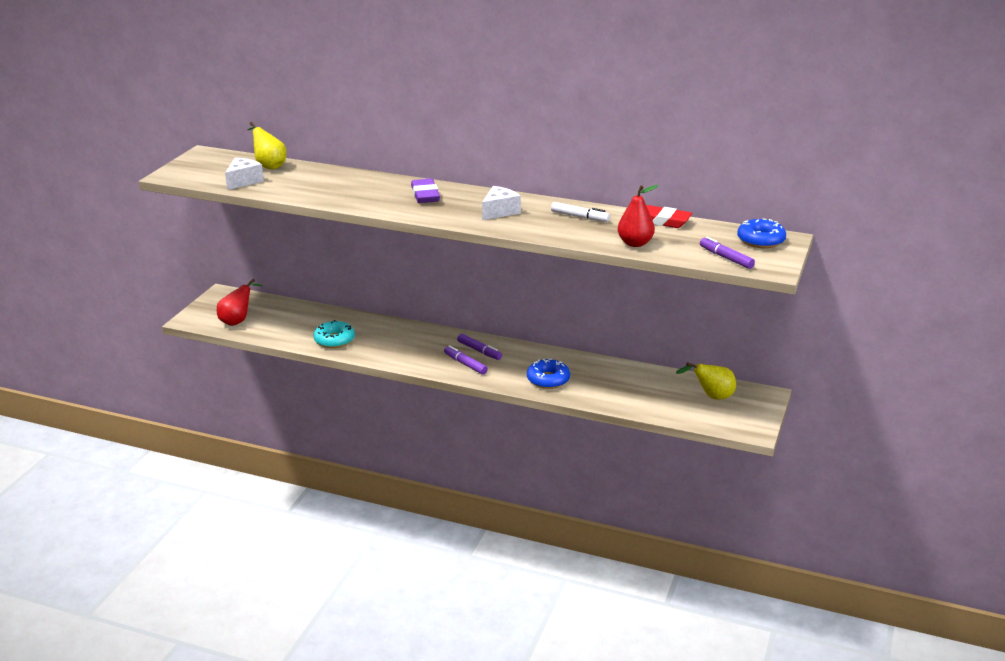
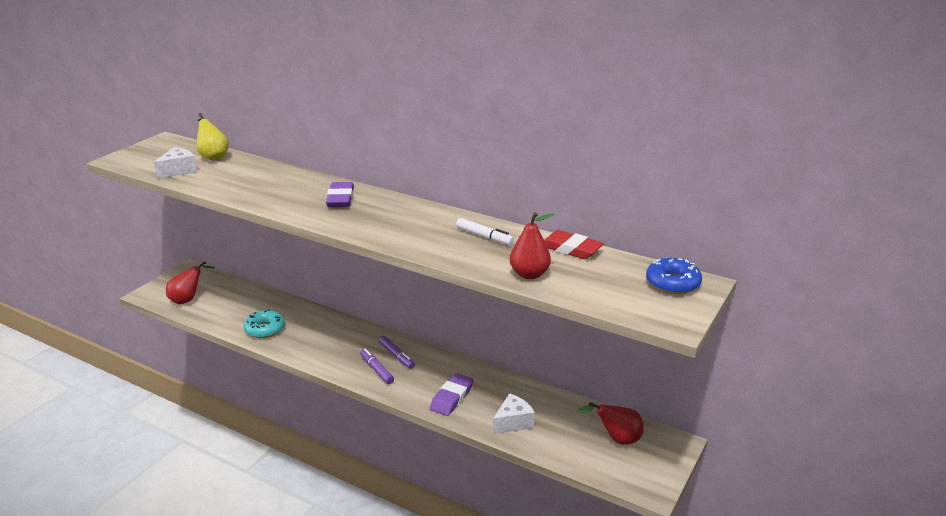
camera: 10 degrees right, 0 degrees up
(499, 211) = (404, 223): white cheese -> white cheese (513, 422)
(548, 380) = (452, 398): blue donut -> purple eraser
(711, 397) = (617, 439): yellow pear -> red pear
(726, 258) = (624, 303): purple marker -> none

